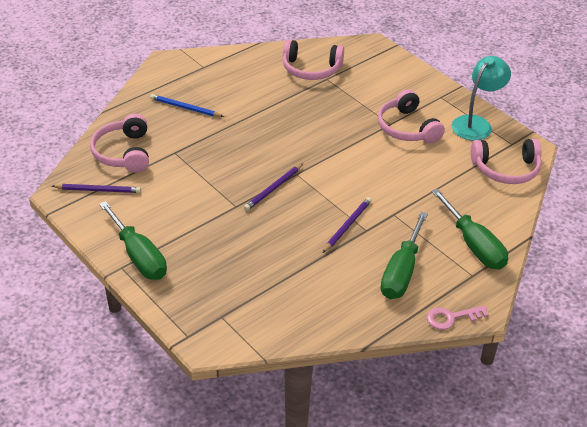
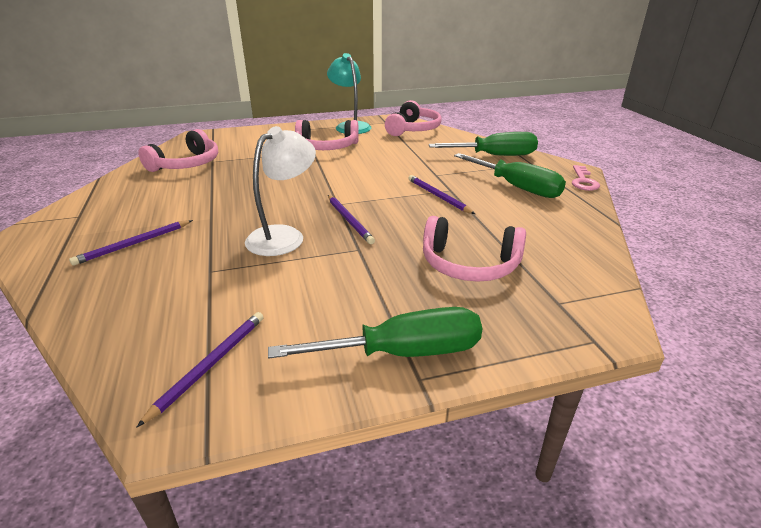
camera: 65 degrees left, 10 degrees down
(123, 153) = (153, 317): pink headphones -> pink headphones (469, 264)
(185, 108) = (134, 244): blue pencil -> purple pencil
(232, 165) = (284, 236): none -> white lamp

